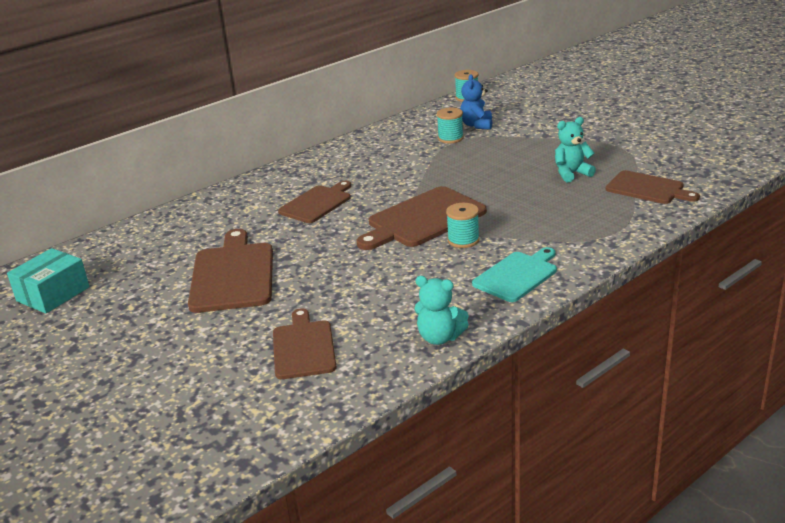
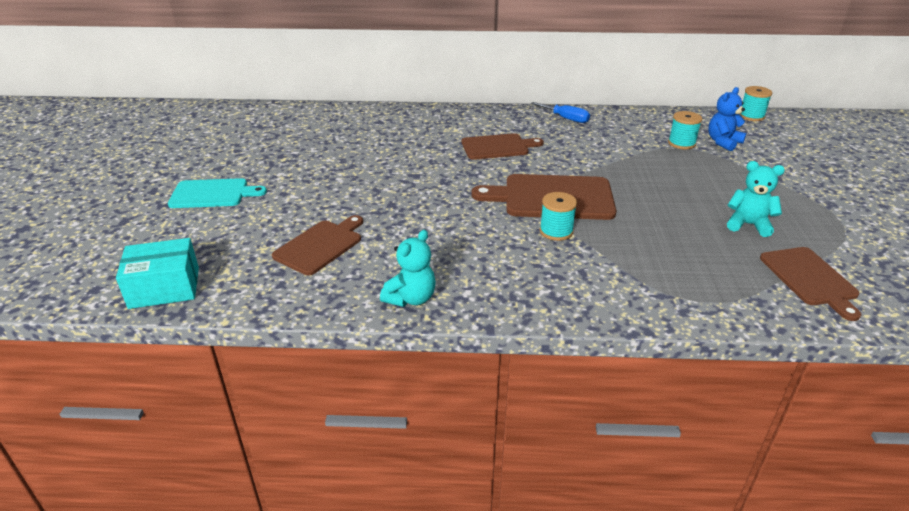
camera: 40 degrees right, 5 degrees up
(53, 294) = (264, 129): turquoise box -> turquoise box (164, 287)
(233, 274) = (366, 169): brown cutting board -> none
(335, 157) = (566, 118): none -> blue screwdriver
(439, 337) = (411, 298): turquoise teddy bear -> turquoise teddy bear turned 120 degrees counterclockwise
(517, 275) = (551, 286): turquoise cutting board -> turquoise cutting board (212, 194)

